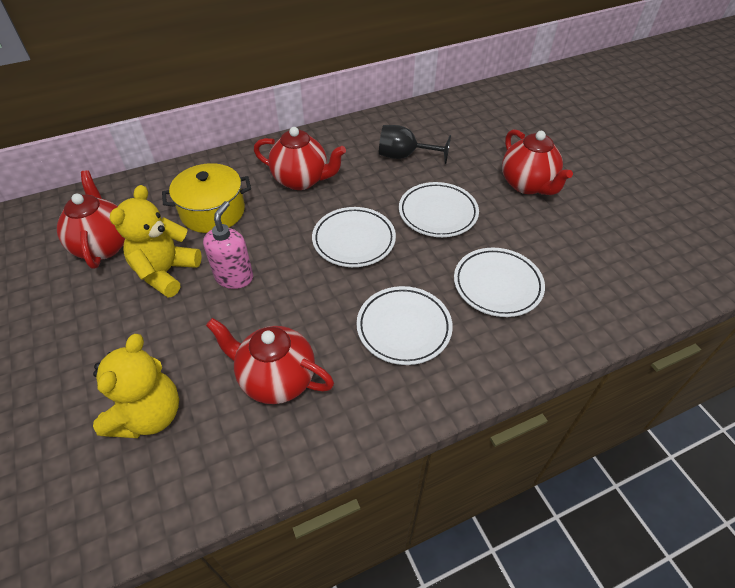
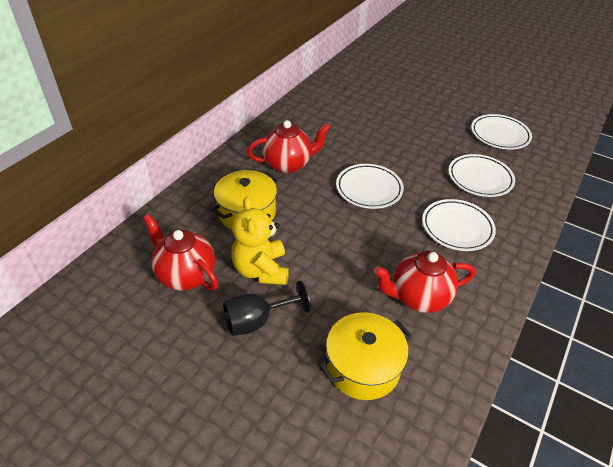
camera: 35 degrees left, 5 degrees down
(149, 415) = (363, 366): yellow teddy bear -> yellow pot
(234, 277) = (316, 249): pink soap dispenser -> none
(404, 156) = (341, 122): black goblet -> black goblet (257, 321)
(438, 213) = (401, 150): white plate -> white plate (499, 135)
(527, 185) = (434, 112): red teapot -> none

